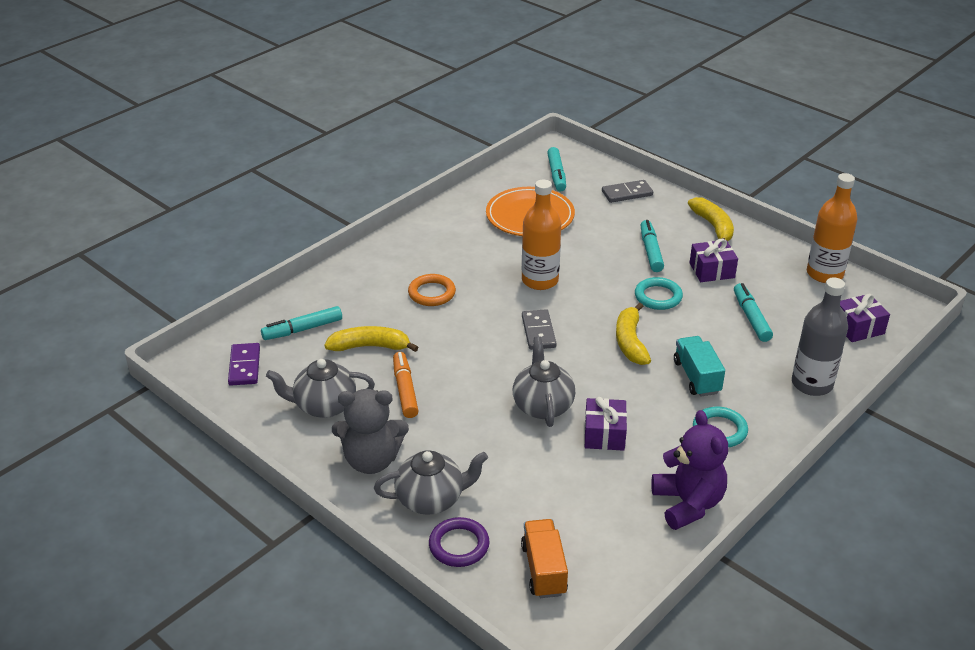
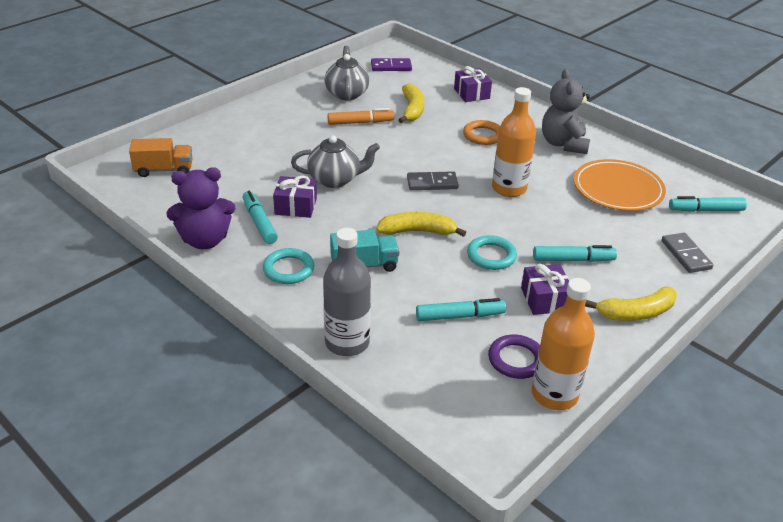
camera: 90 degrees right, 0 degrees up
(302, 329) = (432, 85): turquoise marker -> turquoise marker (259, 222)
(371, 460) = (288, 110): grey teddy bear -> grey teddy bear (563, 144)
(431, 499) = (245, 130): grey teapot -> none
(459, 545) = (199, 139): purple ring -> purple ring (516, 360)
(858, 327) = (445, 402): purple gift -> purple gift (471, 93)

